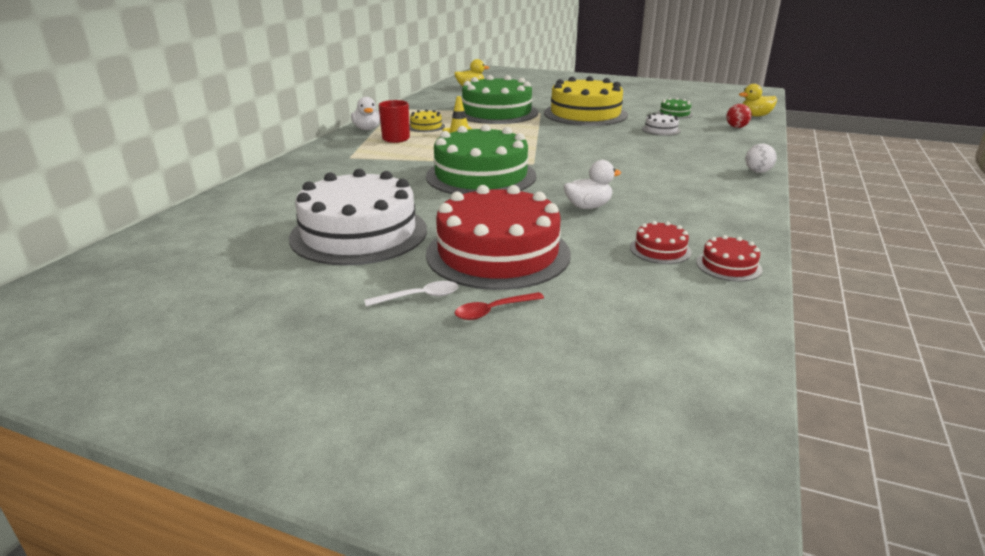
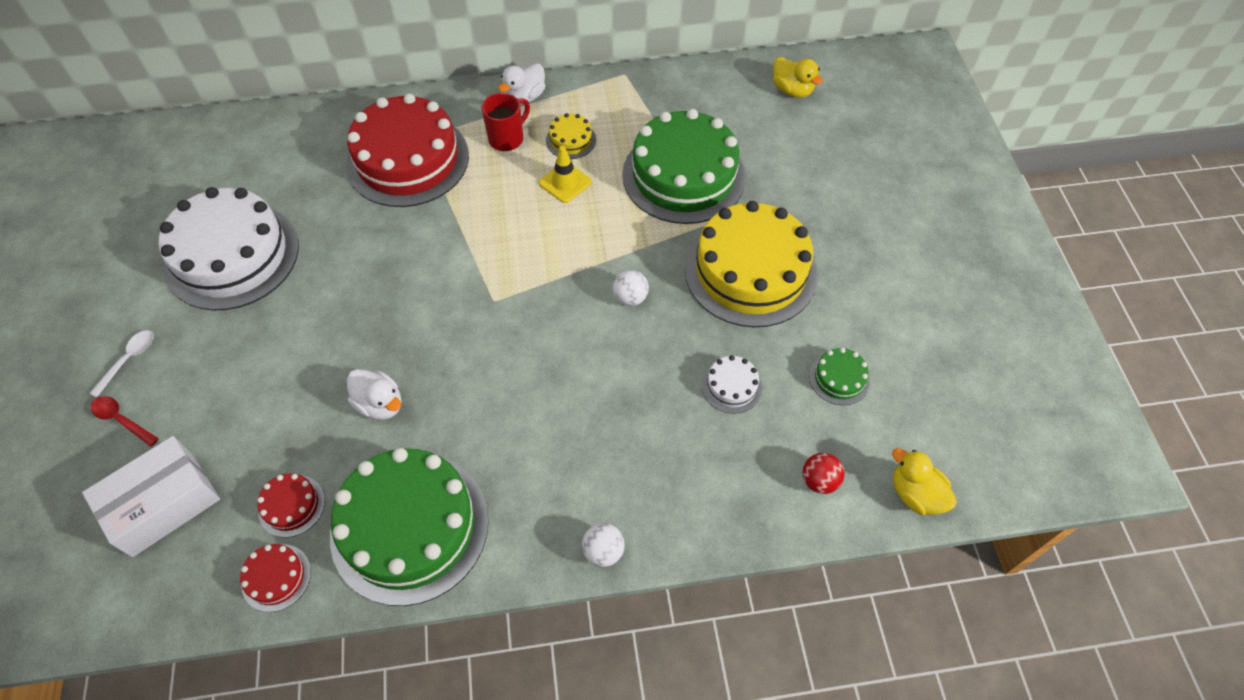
camera: 60 degrees right, 30 degrees up
(419, 297) = (128, 360): white spoon -> white spoon turned 105 degrees counterclockwise
(481, 176) = (425, 272): green cake -> green cake (409, 527)
(498, 253) = (230, 376): red cake -> red cake (408, 160)
(573, 136) = (630, 298): none -> white ball
(616, 303) = (163, 504): none -> white box

